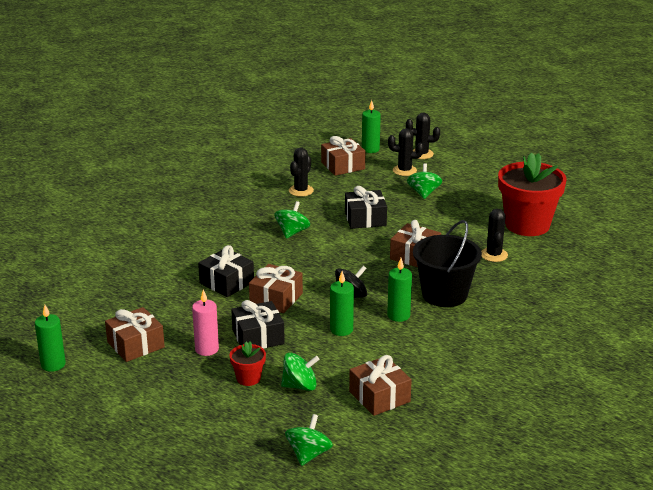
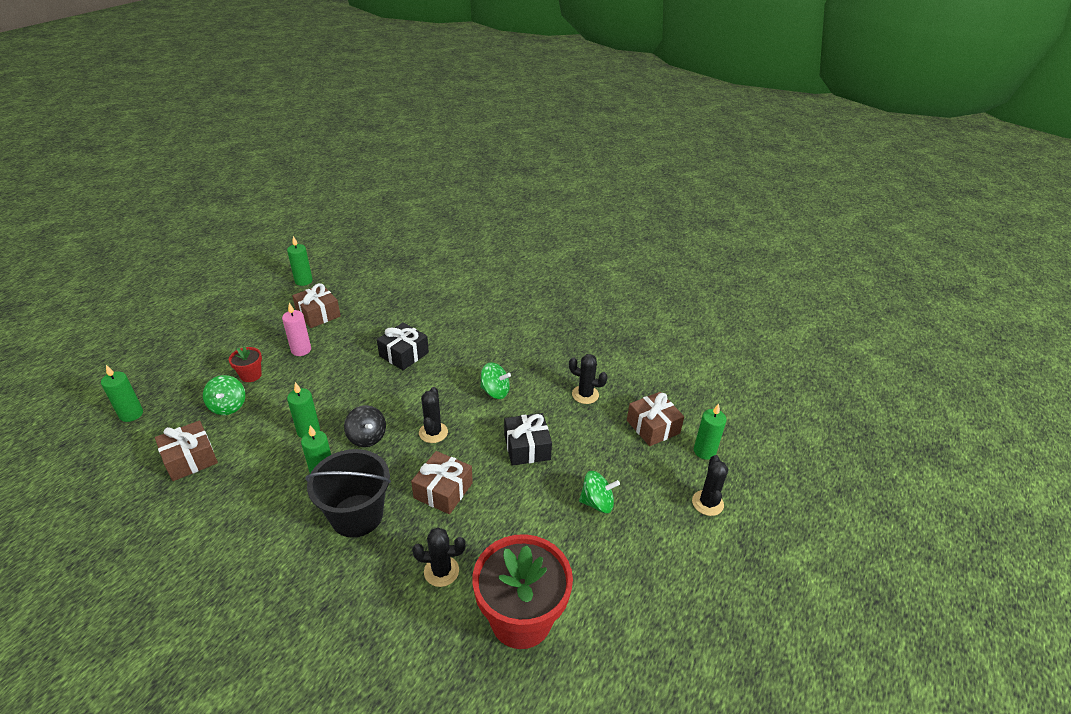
camera: 85 degrees right, 10 degrees up
(258, 337) = (311, 377): black gift -> none
(276, 298) = (372, 385): brown gift -> none
(308, 454) = (131, 414): green spinning top -> green candle
(404, 170) = (654, 484): black cactus -> black cactus (433, 432)

